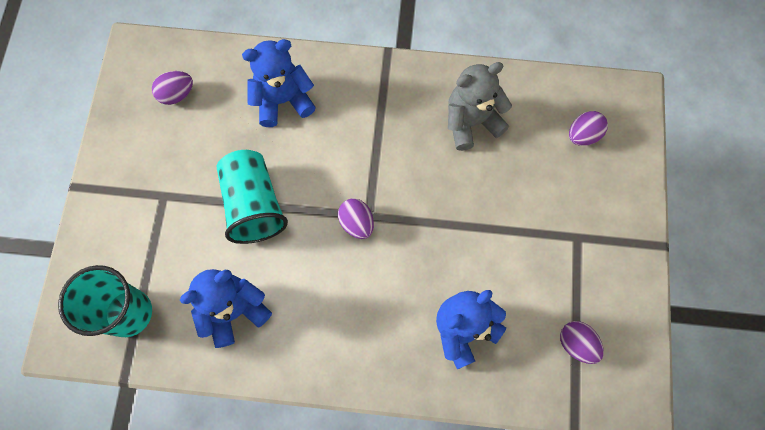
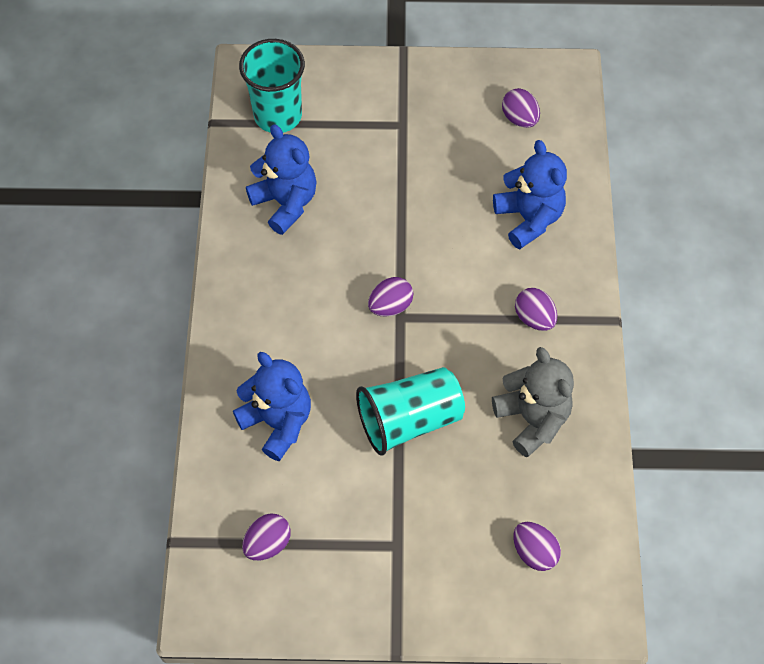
camera: 85 degrees right, 10 degrees down
(253, 204) = (401, 205): turquoise cup -> turquoise cup (409, 419)
(380, 109) = (534, 318): none -> purple egg

